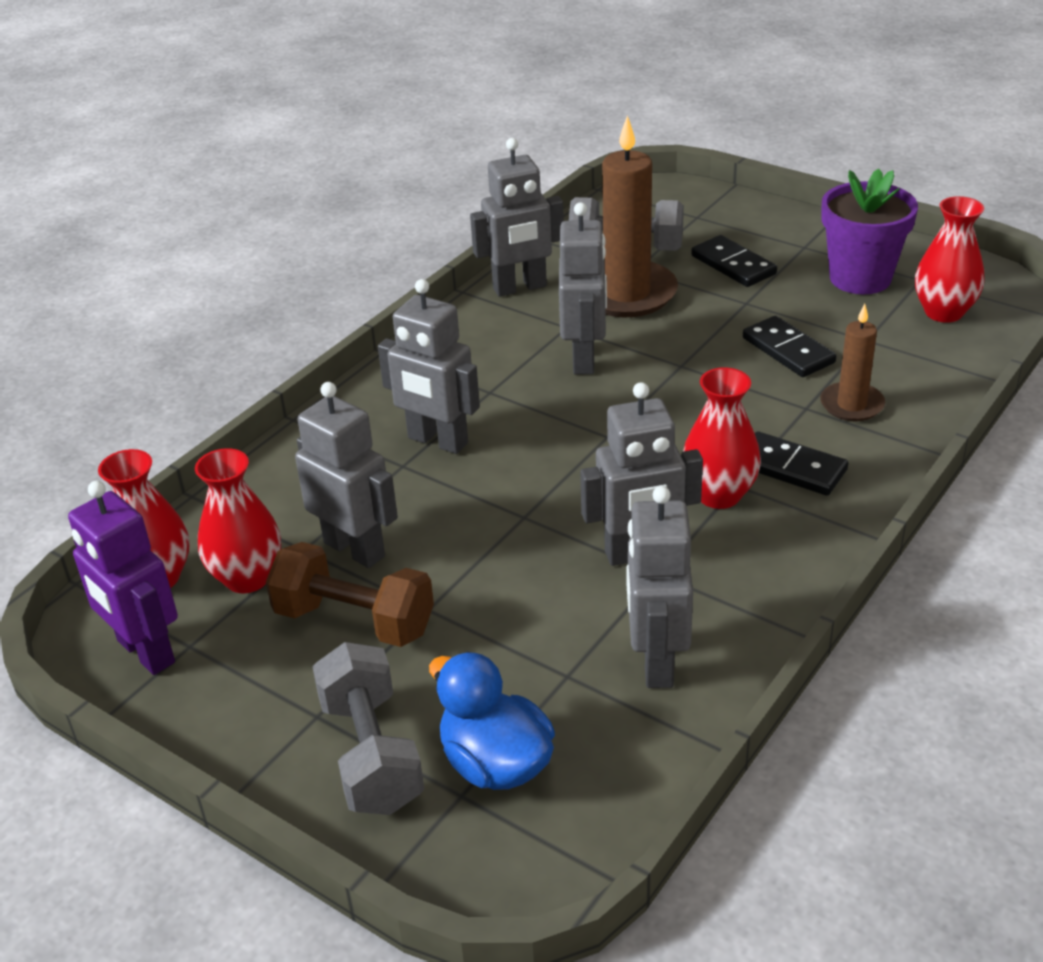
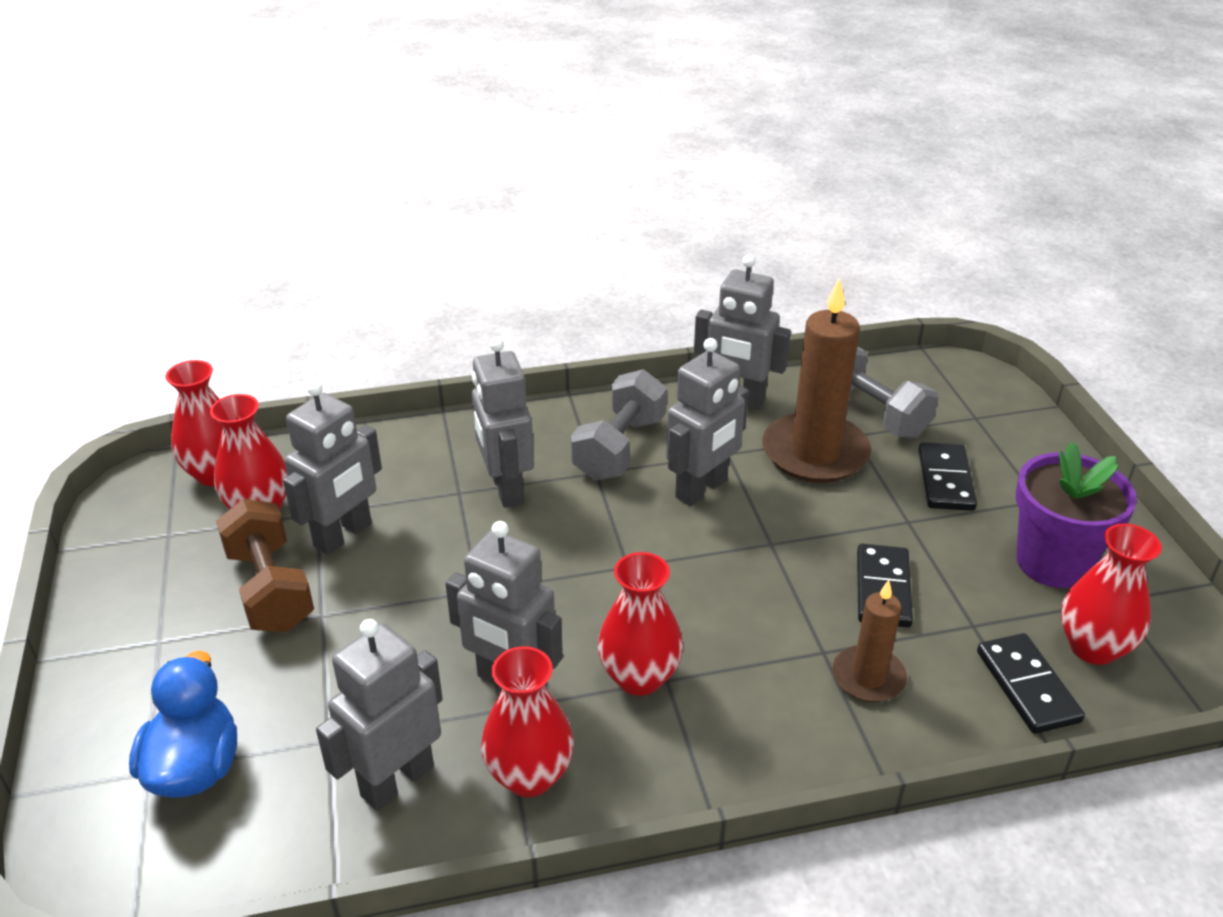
camera: 40 degrees right, 0 degrees up
(145, 652) = (142, 521): purple robot -> none
(355, 549) = (343, 535): grey robot -> grey robot turned 45 degrees clockwise
(371, 754) = (145, 695): grey dumbbell -> grey dumbbell (619, 448)
(738, 596) = (529, 776): none -> red vase
(790, 468) = (731, 697): black domino -> black domino (1027, 686)

